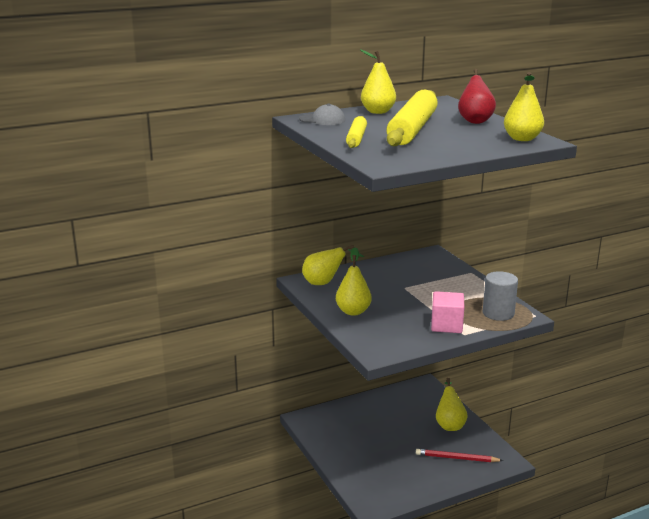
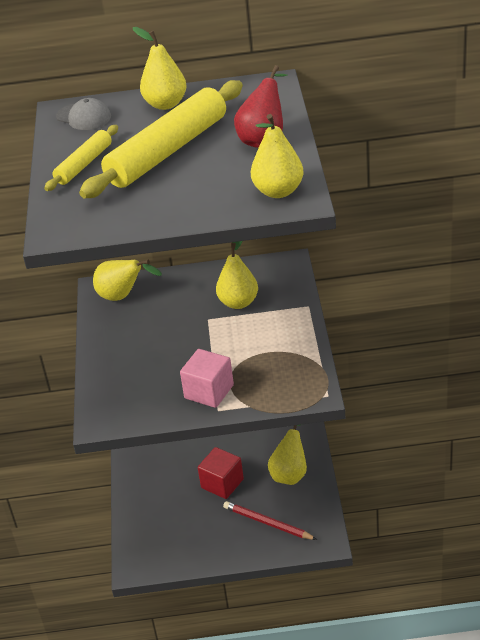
camera: 25 degrees right, 15 degrees up
(353, 311) = (121, 349): yellow pear -> yellow pear (238, 302)
(402, 440) = (222, 483): none -> red cube
(498, 313) = (285, 383): grey cylinder -> none

